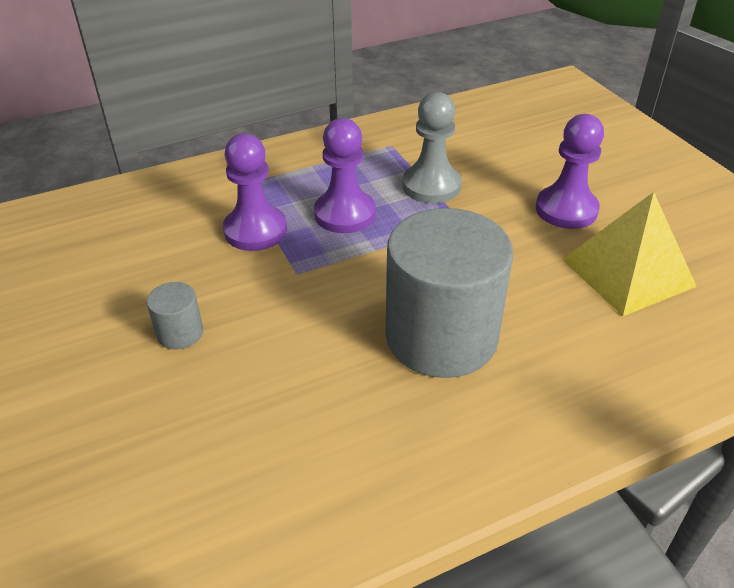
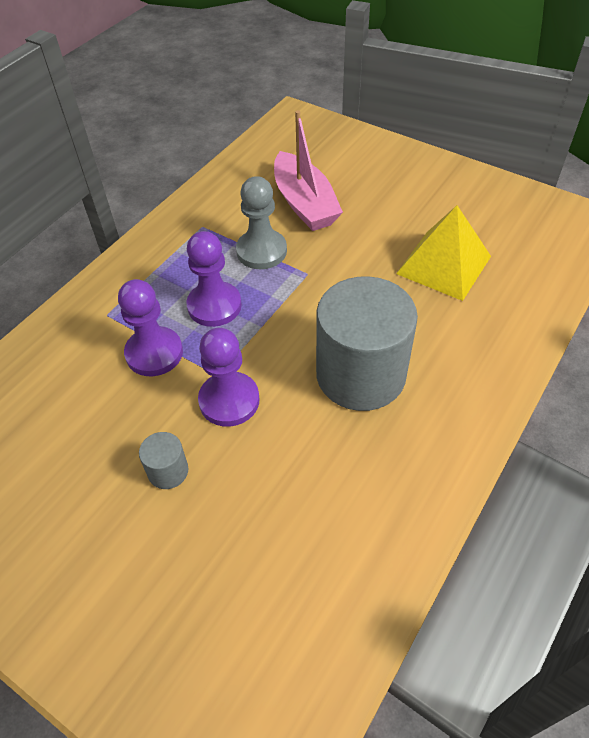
camera: 30 degrees left, 10 degrees up
(511, 160) = (304, 203): none -> pink boat
(566, 210) = (371, 231): purple pawn -> purple pawn (229, 400)

